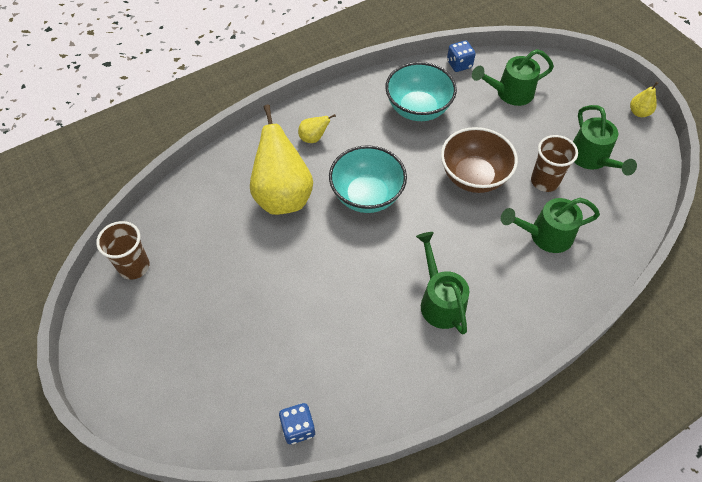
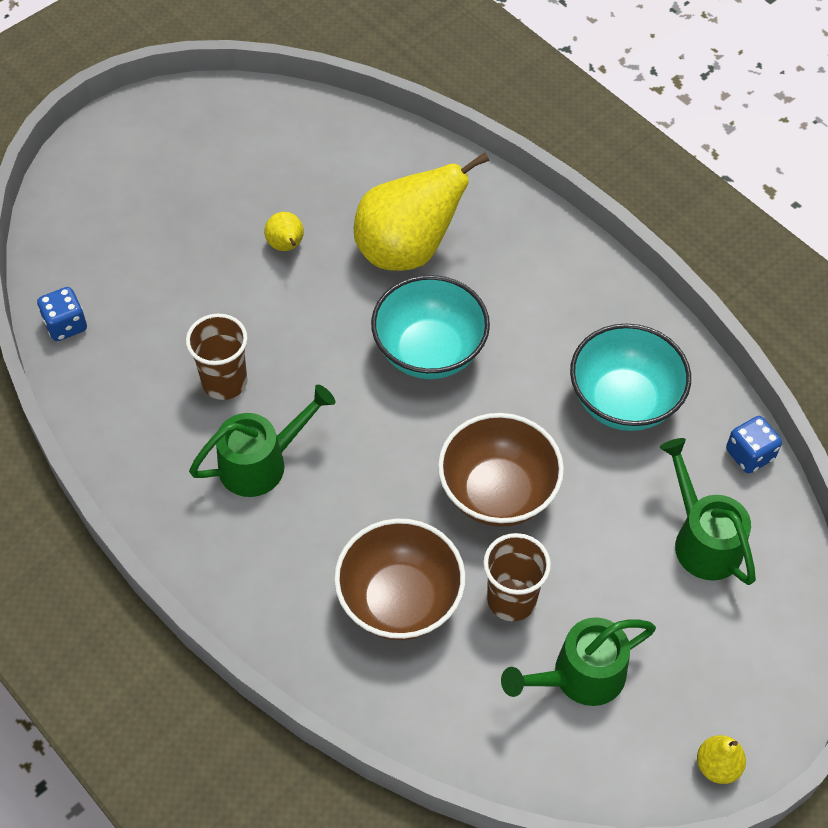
camera: 80 degrees right, 0 degrees up
(134, 267) = (266, 117): brown cup -> brown cup (224, 382)
(313, 138) = (524, 269): yellow pear -> yellow pear (286, 246)
(544, 235) = (400, 600): green watering can -> brown bowl

